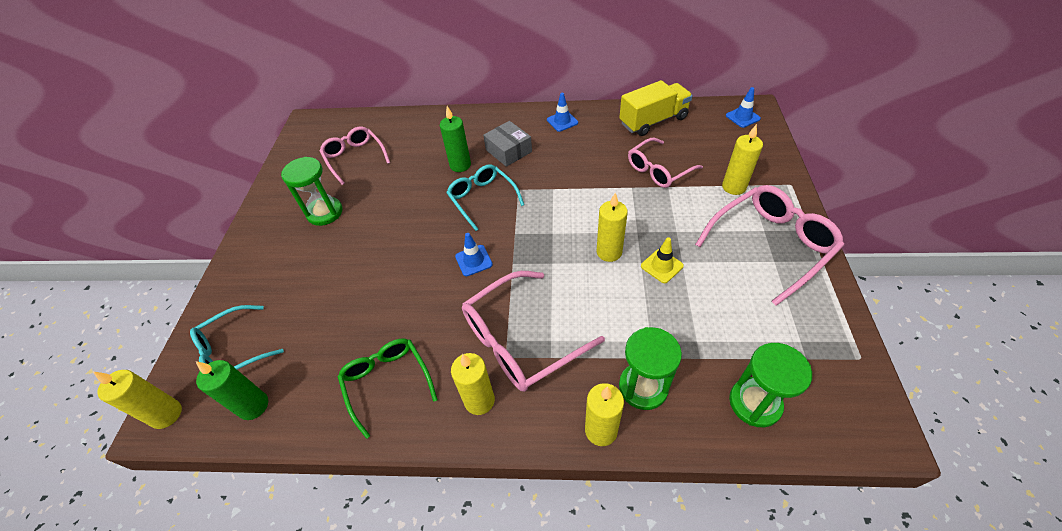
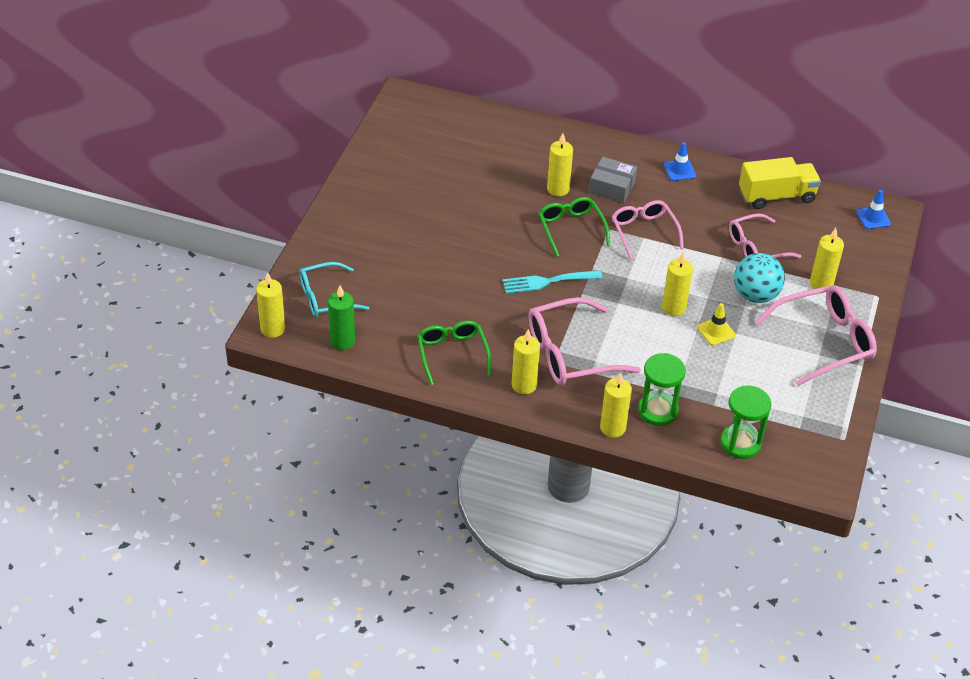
camera: 10 degrees right, 5 degrees down
(325, 213) = (414, 201): green hourglass -> none
(355, 158) = (451, 152): pink glasses -> pink glasses (644, 232)
(460, 165) = (558, 189): green candle -> yellow candle
(473, 260) = (547, 282): blue traffic cone -> turquoise fork
(482, 199) = (571, 228): turquoise glasses -> green glasses
(508, 151) = (612, 187): grey box -> grey box turned 45 degrees counterclockwise
(680, 216) = (755, 295): none -> turquoise ball

